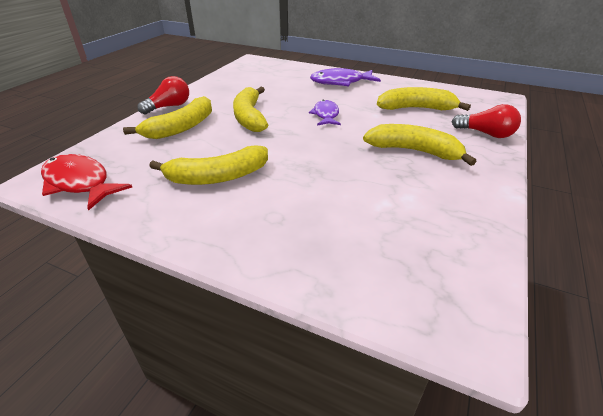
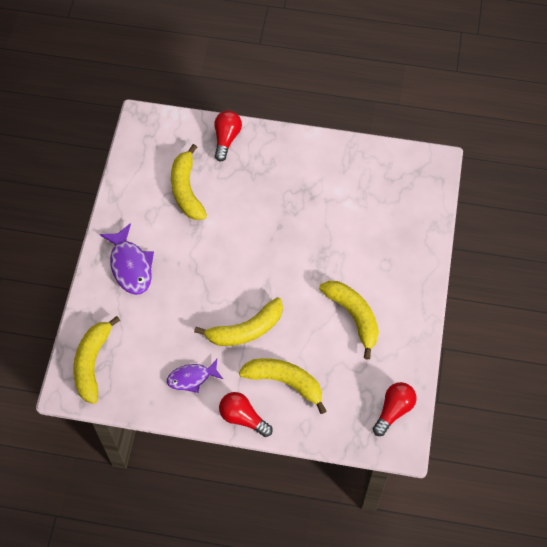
camera: 105 degrees left, 25 degrees up
(79, 183) = (393, 410): red fish -> red light bulb
(326, 115) = (222, 264): purple fish -> purple fish (192, 378)
(414, 151) = (272, 189): yellow banana -> yellow banana (92, 363)

